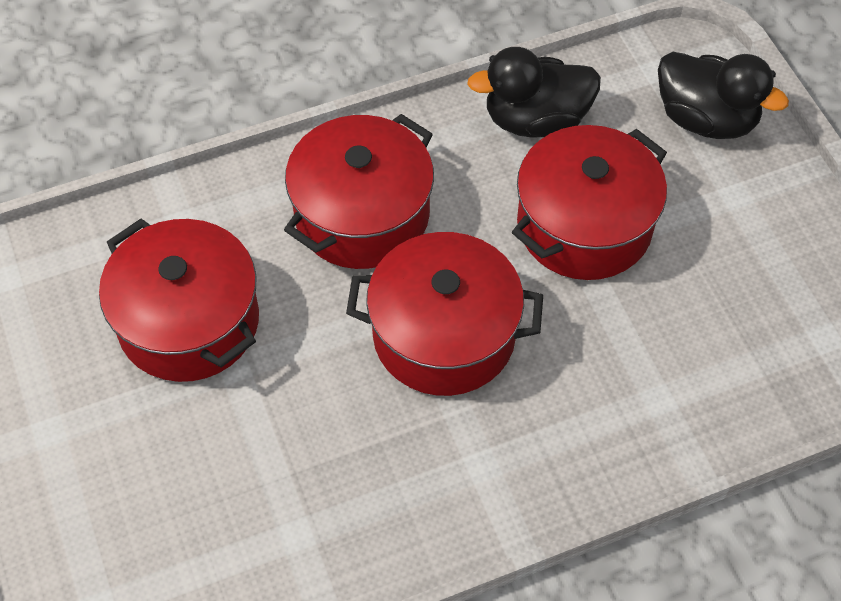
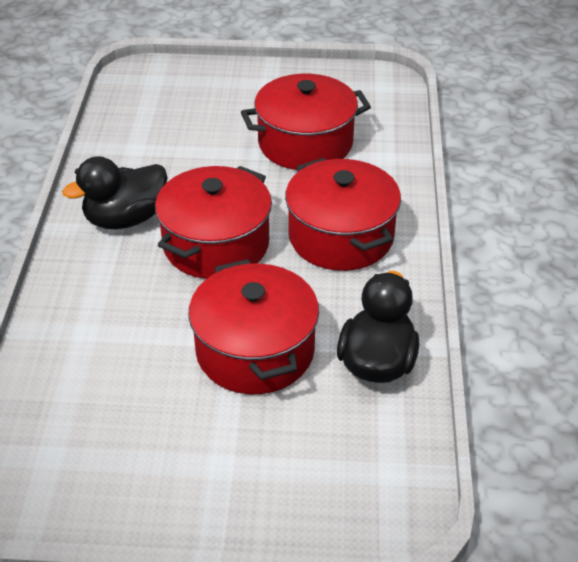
camera: 115 degrees right, 15 degrees down
(705, 119) = (314, 484): black duck -> black duck (125, 219)

